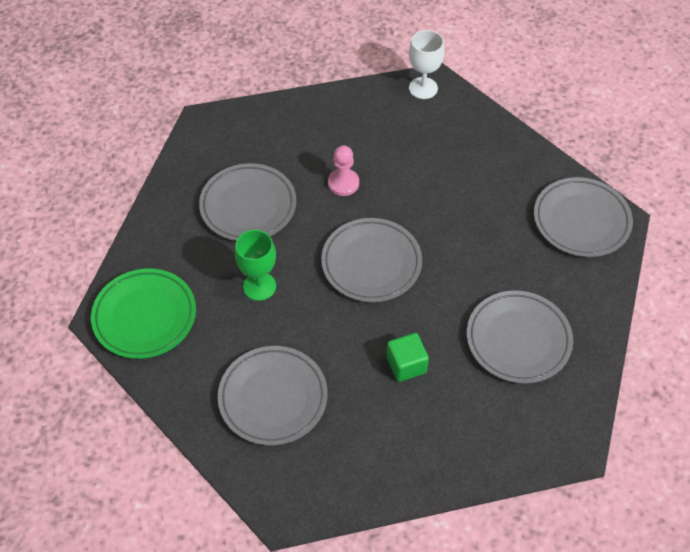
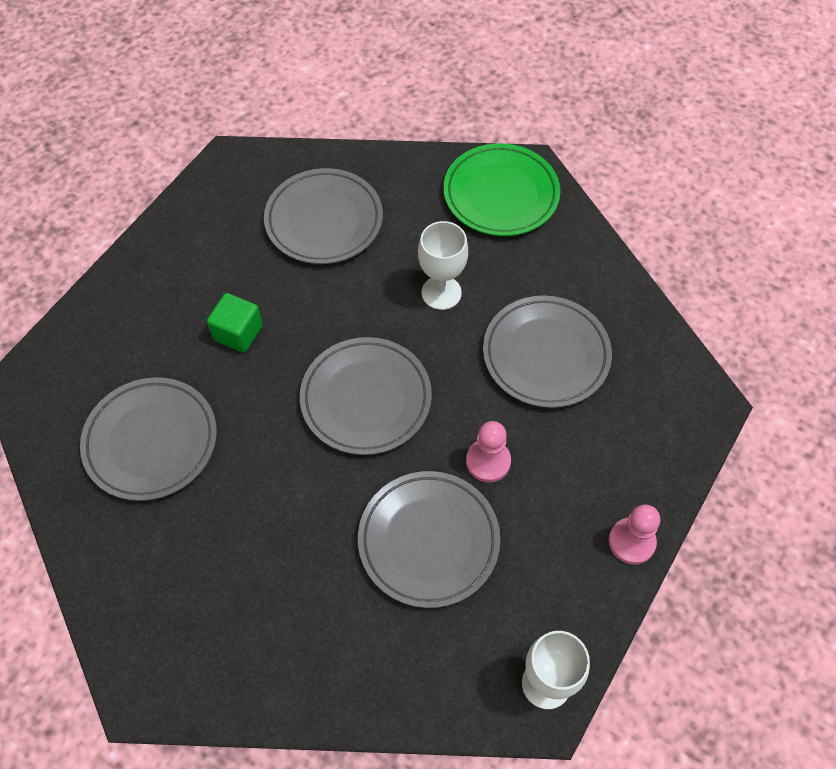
camera: 135 degrees right, 5 degrees up
(259, 286) = (441, 293): green goblet -> white goblet
(319, 102) = (631, 542): none -> pink pawn
(581, 221) = (186, 650): grey plate -> grey plate (428, 541)

